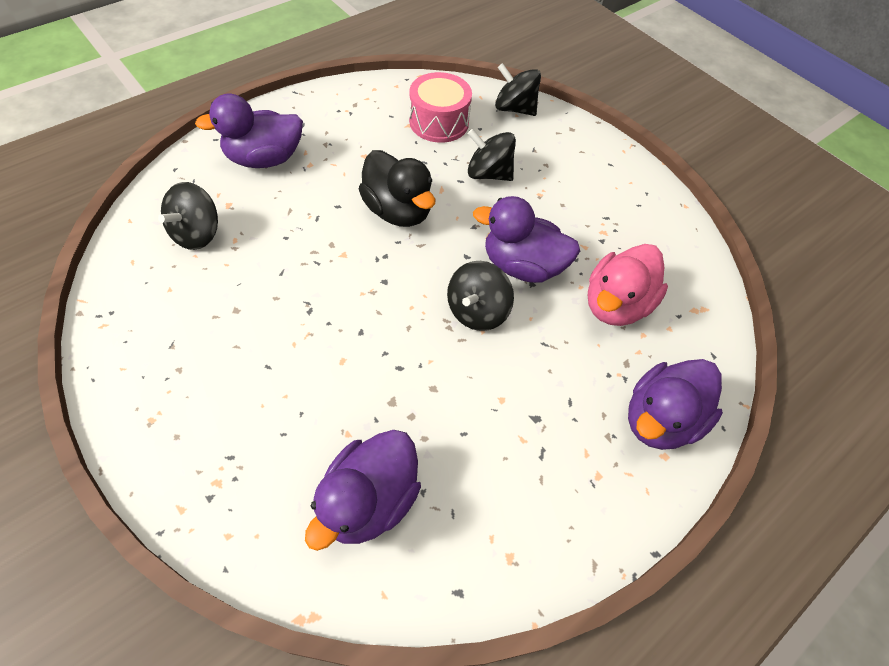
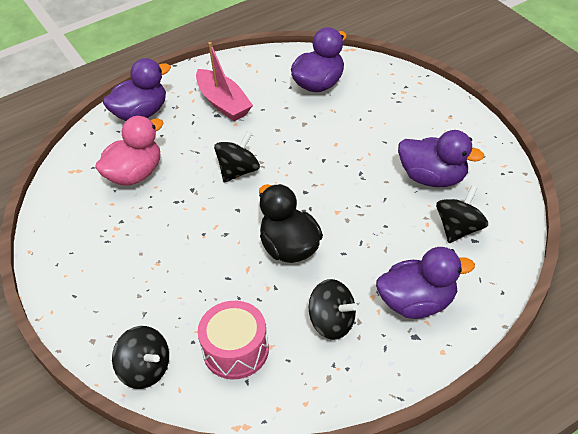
camera: 165 degrees left, 10 degrees down
(488, 174) = (199, 285): black spinning top -> black spinning top (332, 322)
(522, 266) = (195, 201): purple duck -> purple duck (433, 178)
(532, 446) = (223, 103): none -> pink boat

